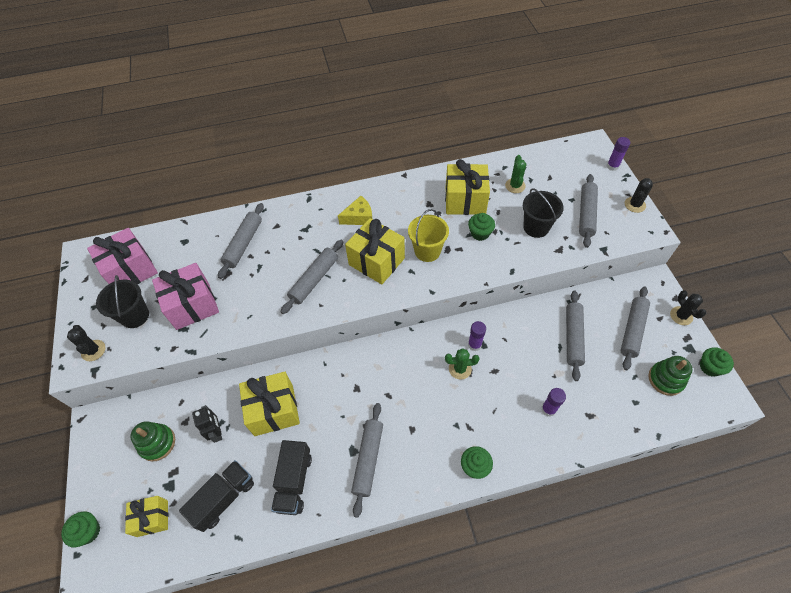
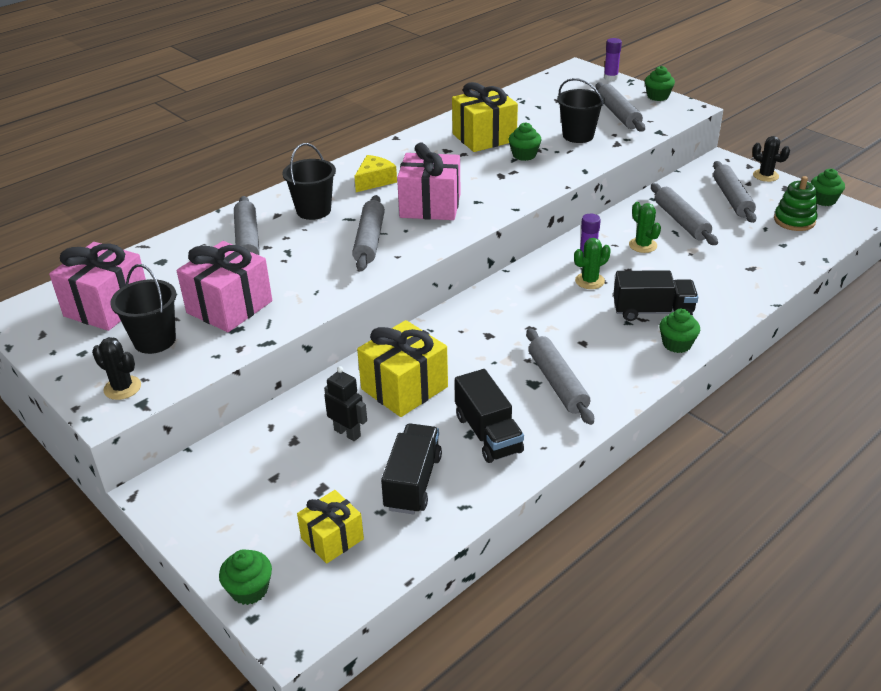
camera: 30 degrees left, 20 degrees down
(157, 443) = (273, 473): green stacking toy -> none
(301, 232) = (313, 210): none -> black bucket
(376, 261) = (430, 206): yellow gift -> pink gift
(427, 251) = (480, 183): yellow bucket -> none
(482, 423) = (652, 311): none -> black truck
(515, 186) = (527, 114): green cactus -> green cactus (642, 245)
(548, 409) = (708, 278): purple glue stick -> none
(635, 205) = (657, 96): black cactus -> green cupcake

